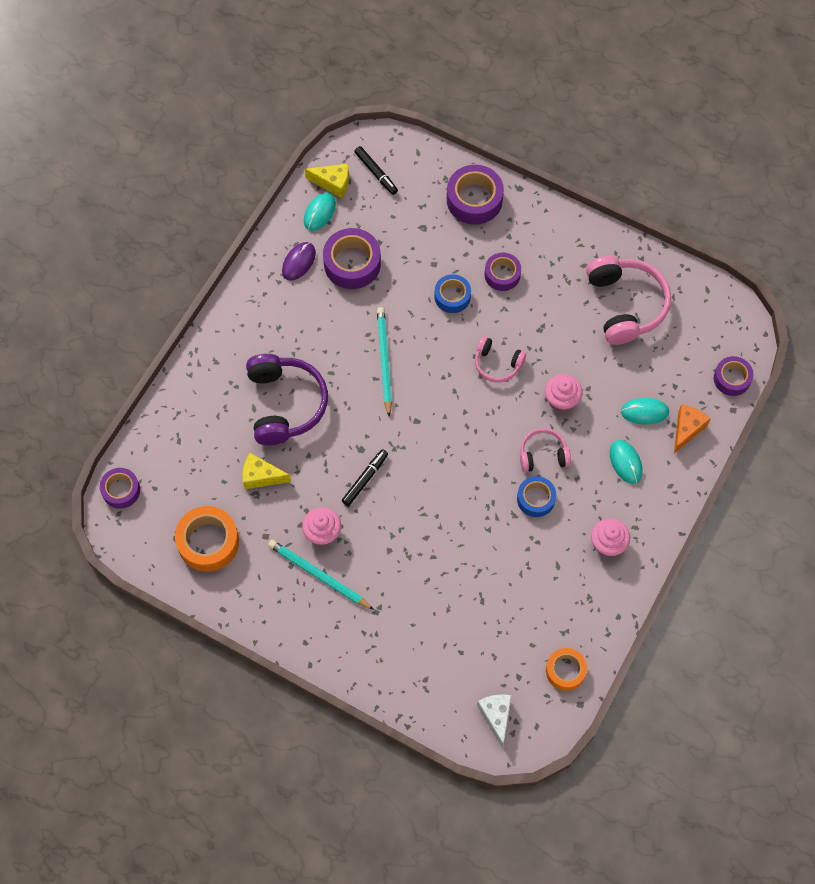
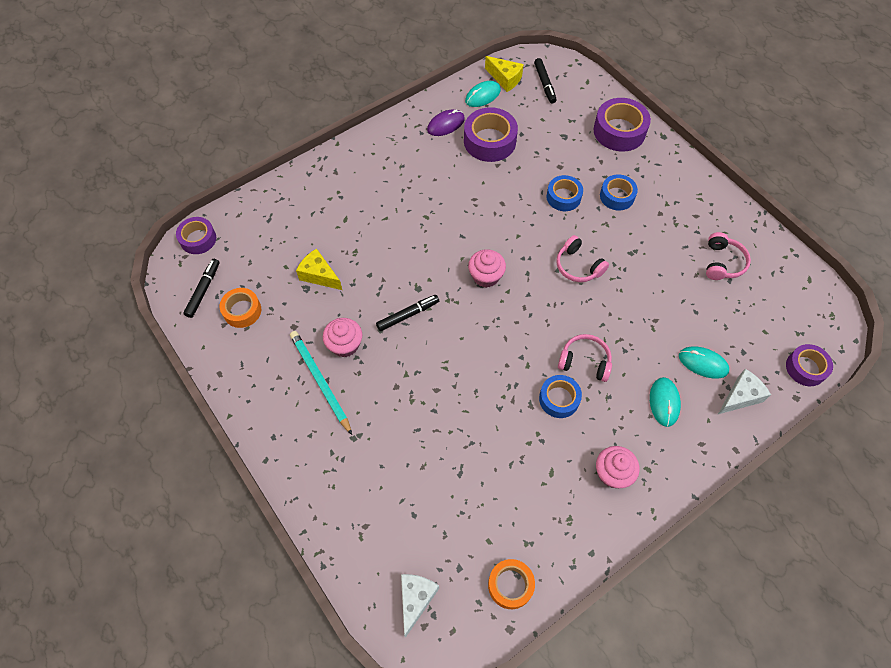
camera: 25 degrees right, 5 degrees down
(158, 538) = (203, 290): none -> black marker
(208, 542) = (242, 311): orange tape -> orange tape, size x0.63
(285, 404) = (373, 226): purple headphones -> none
(384, 361) = (477, 225): turquoise pencil -> none
(502, 274) = (617, 196): purple tape -> blue tape
(561, 399) = (625, 320): pink cupcake -> pink cupcake (486, 276)
(625, 305) = (722, 262): pink headphones -> pink headphones, size x0.55
(687, 429) = (740, 397): orange cheese -> white cheese

